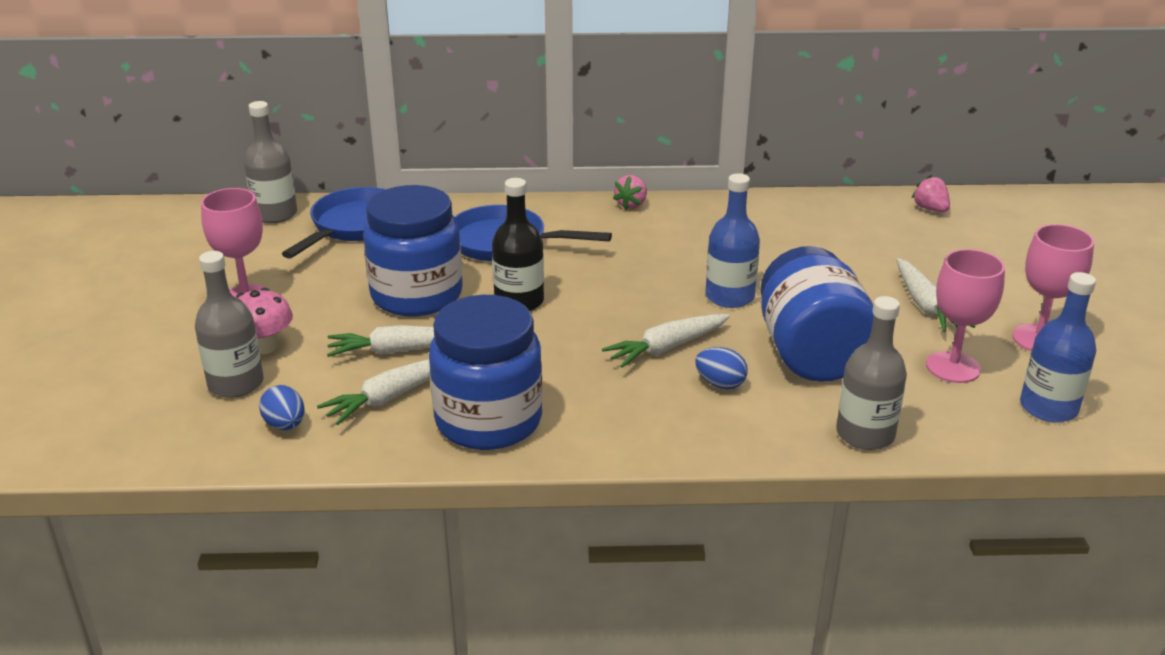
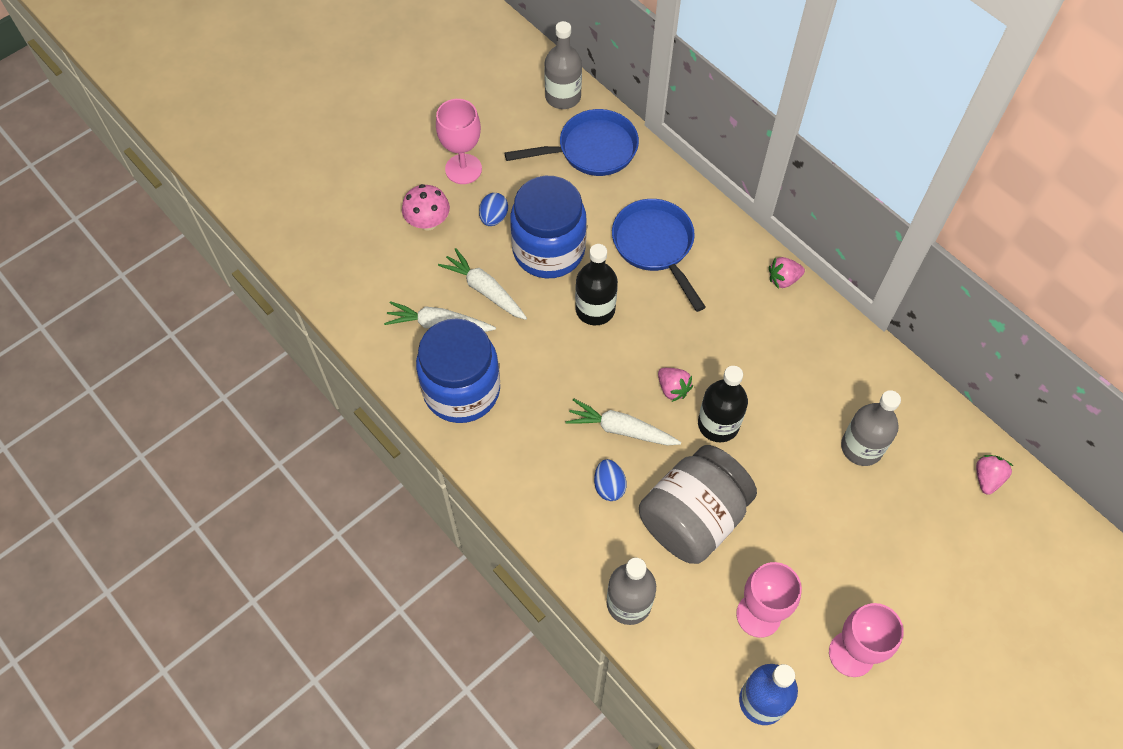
camera: 50 degrees right, 30 degrees up
(236, 383) = (385, 241): grey bottle -> grey bottle (861, 447)
(285, 425) = (372, 296): blue egg -> blue egg (493, 217)
(662, 301) = (673, 388): none -> pink strawberry
(729, 296) = (718, 424): blue bottle -> black bottle
(811, 354) = (693, 518): blue jar -> grey jar
(925, 305) = (827, 554): white carrot -> none

